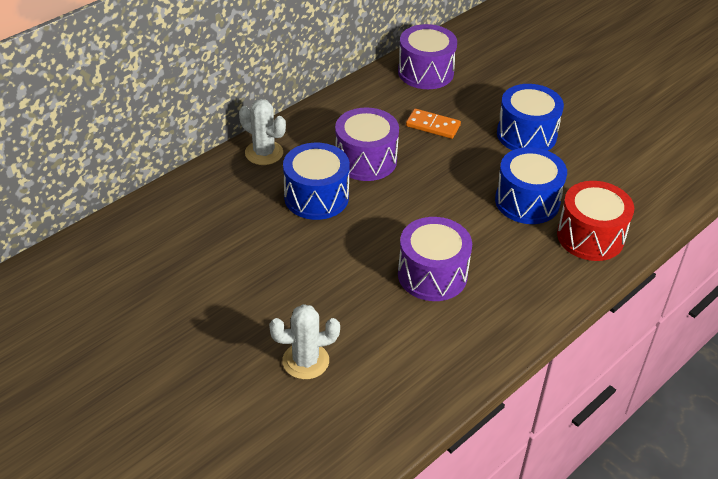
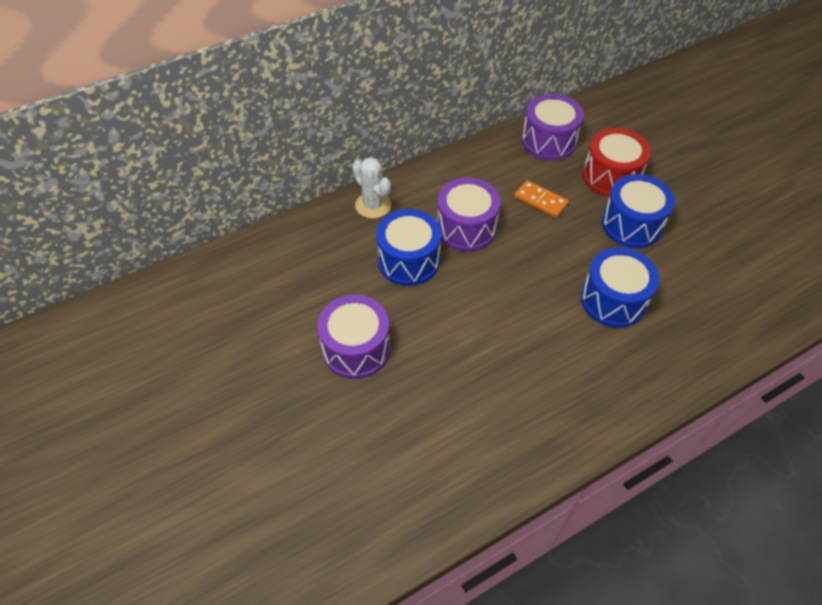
camera: 15 degrees right, 10 degrees up
(305, 361) = (349, 439): white cactus -> none
(432, 275) = (497, 366): purple drum -> purple drum (356, 349)
(590, 236) = (668, 352): red drum -> red drum (610, 177)

